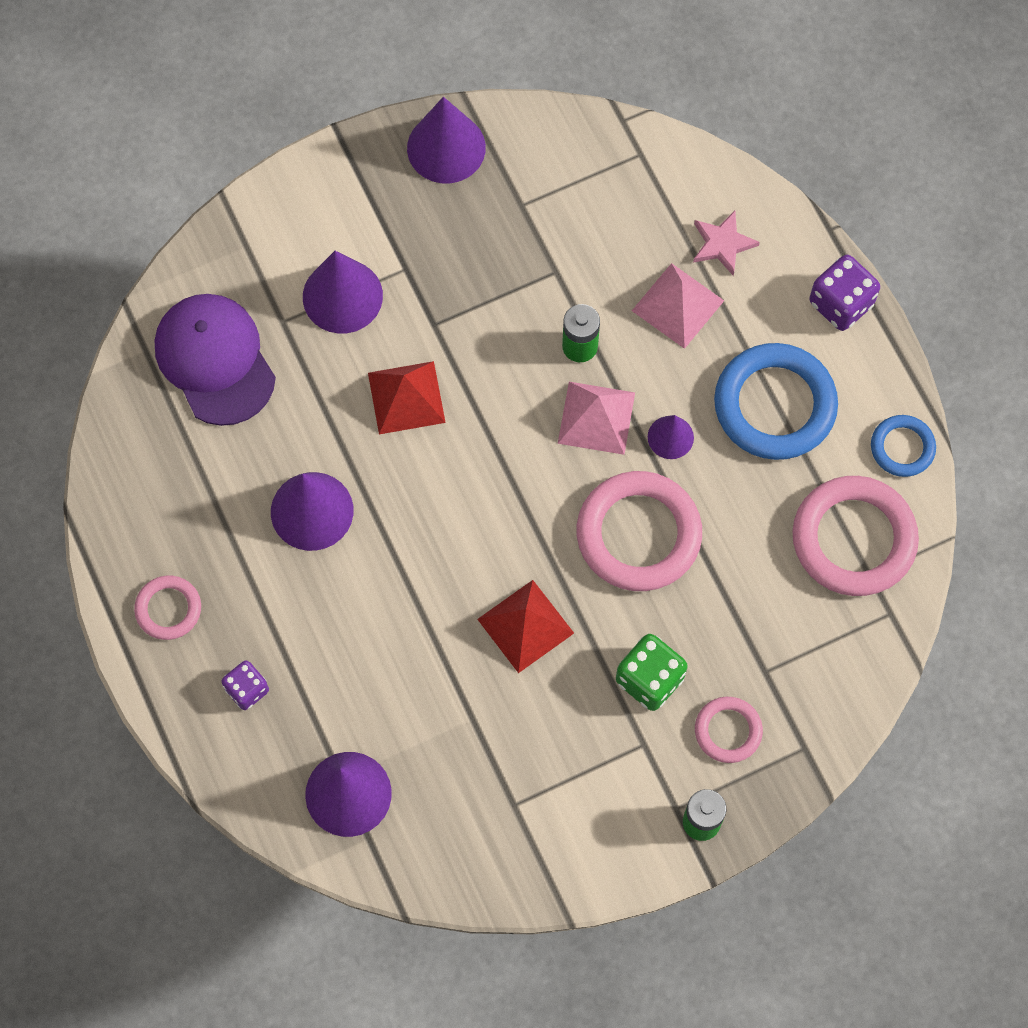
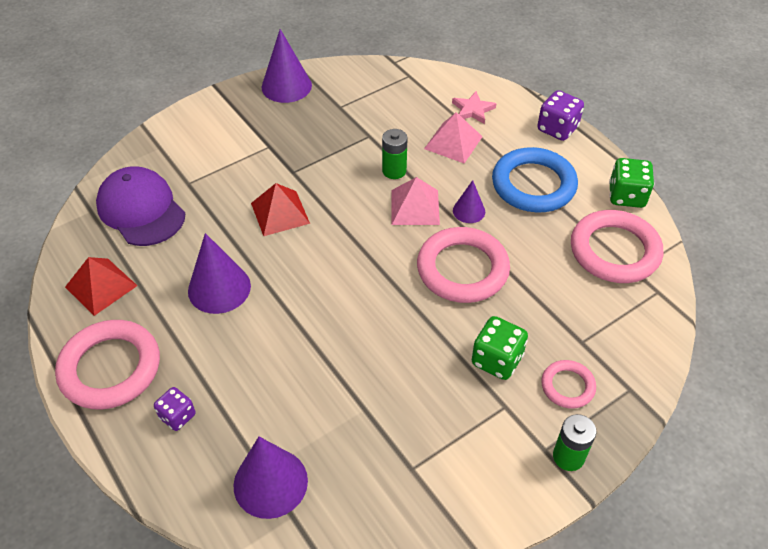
camera: 10 degrees left, 20 degrees down
(168, 609) = (110, 368): pink ring -> pink ring, size x1.90
(342, 296) = (228, 165): purple cone -> none
(525, 626) = (393, 338): red pyramid -> red pyramid (101, 286)
(902, 447) = (626, 196): blue ring -> green dice

